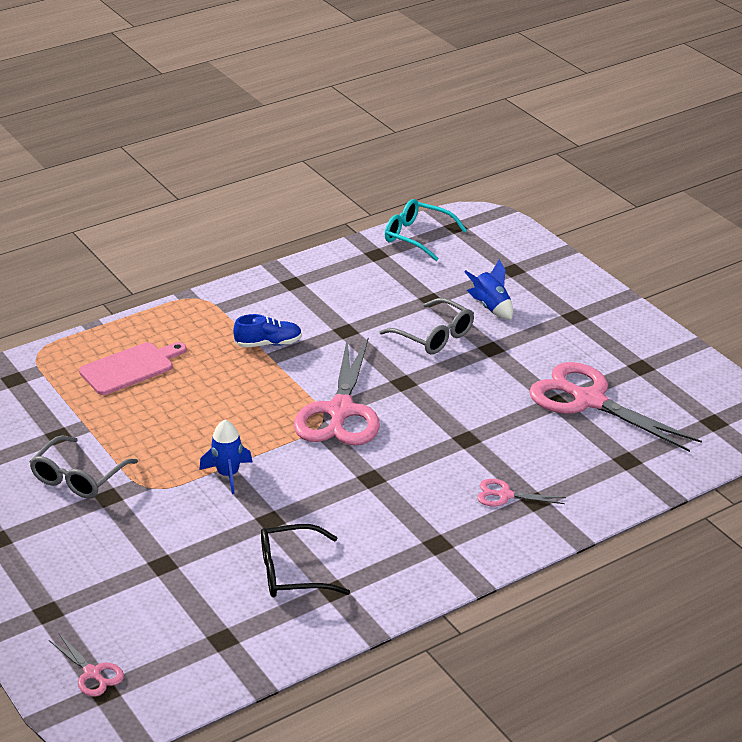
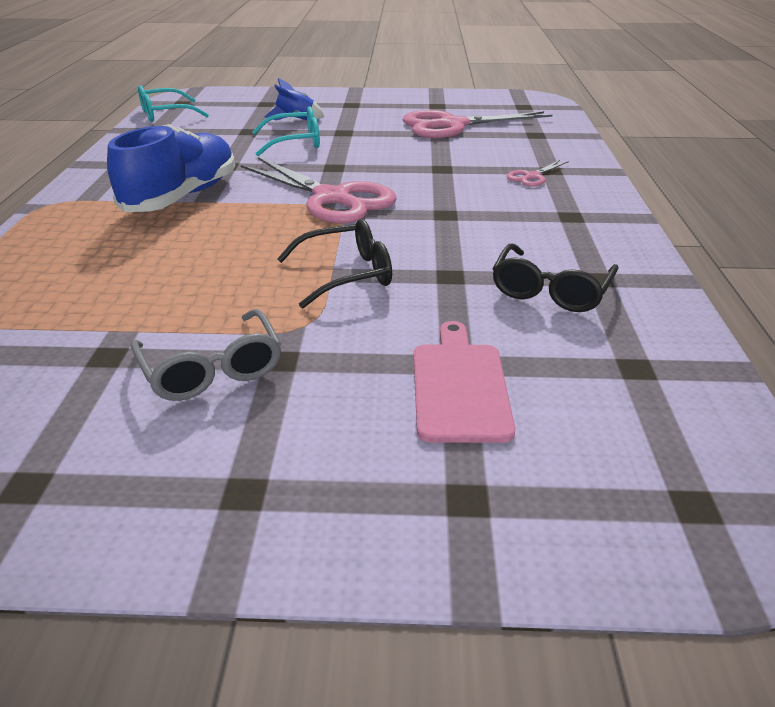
camera: 55 degrees left, 0 degrees up
(92, 673) = (646, 502): pink scissors -> none
(130, 368) = (78, 270): pink cutting board -> pink cutting board (459, 386)
(228, 474) = (347, 274): blue rocket -> black glasses
(268, 344) = (182, 197): blue shoe -> blue shoe, size x2.02
(434, 336) = (295, 142): grey glasses -> turquoise glasses

